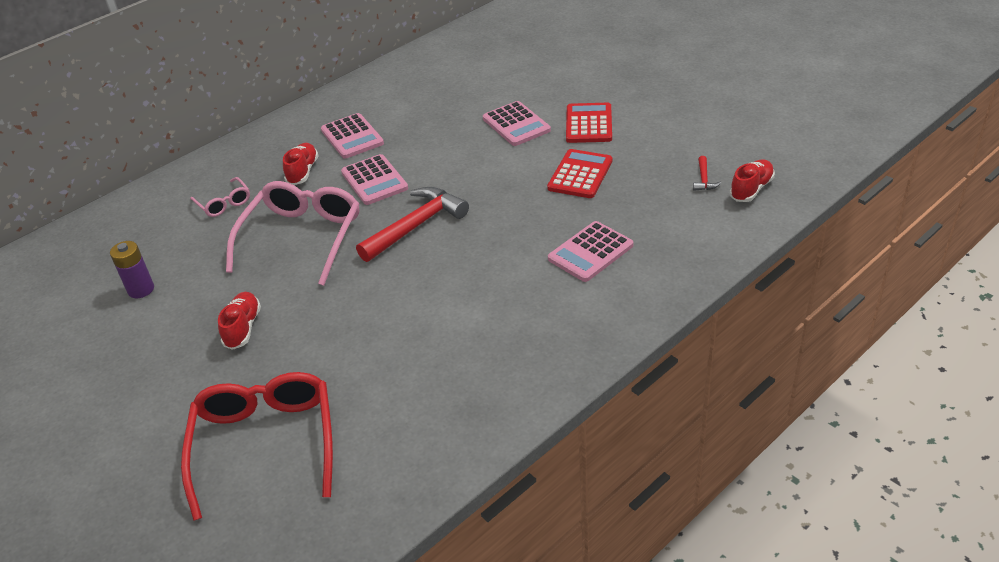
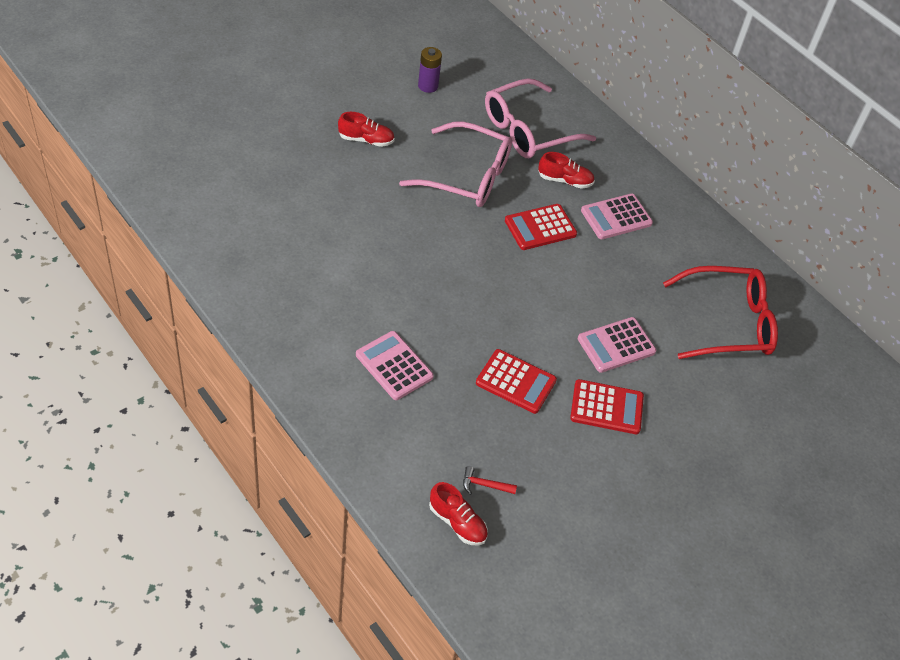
camera: 85 degrees right, 10 degrees up
(224, 203) = (528, 130): pink glasses -> pink glasses, size x2.10
(265, 444) = (244, 149): red glasses -> red glasses (727, 323)
(374, 180) = (540, 227): pink calculator -> red calculator
(416, 225) = (465, 250): red hammer -> none

